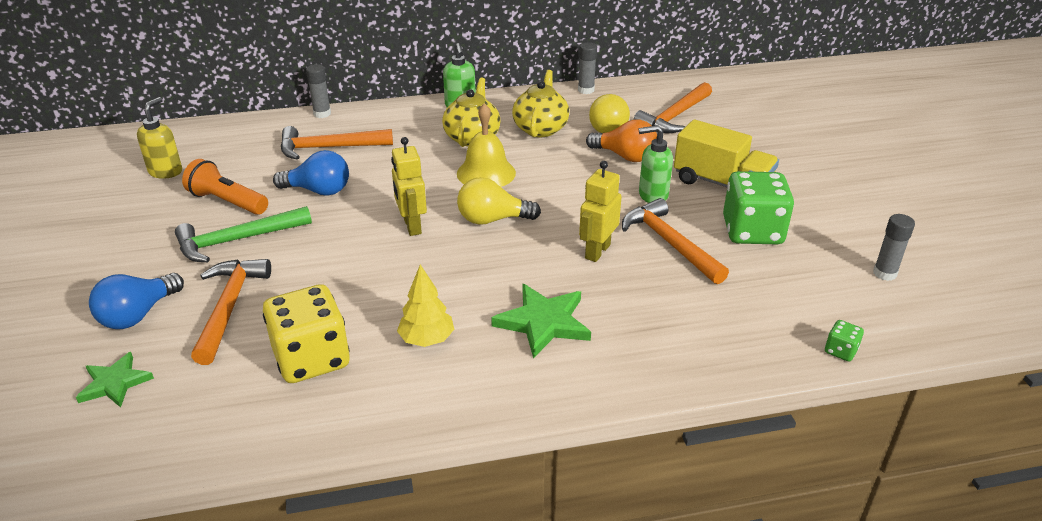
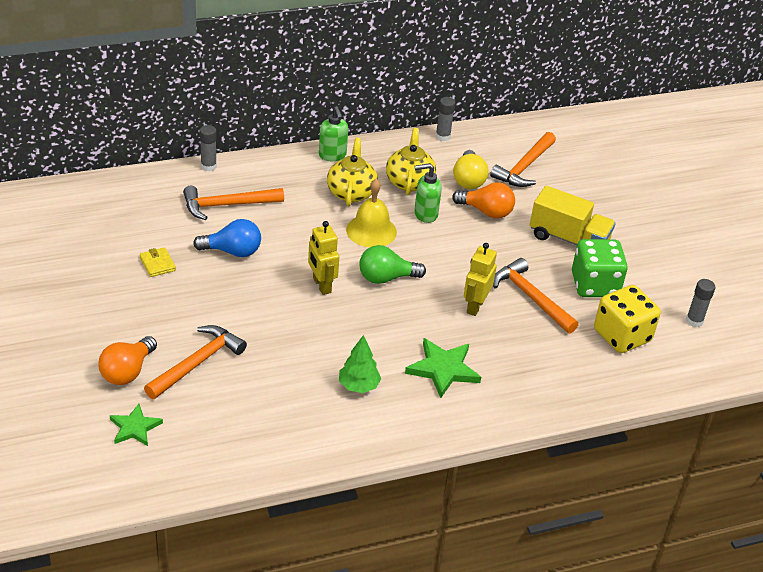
camera: 10 degrees left, 5 degrees up
(138, 315) = (127, 371): blue light bulb -> orange light bulb
(166, 171) = (90, 233): yellow soap dispenser -> none
(227, 202) = (157, 264): orange flashlight -> yellow wallet
(229, 307) = (197, 363): orange hammer -> orange hammer turned 45 degrees clockwise
(237, 240) = (180, 302): green hammer -> none
(311, 358) = (276, 404): yellow dice -> yellow dice (622, 336)
(426, 339) = (358, 386): yellow tree -> green tree
(492, 219) = (386, 278): yellow light bulb -> green light bulb
(652, 195) = (513, 251): green soap dispenser -> green soap dispenser (425, 214)
(840, 351) = (660, 386): green dice -> none

